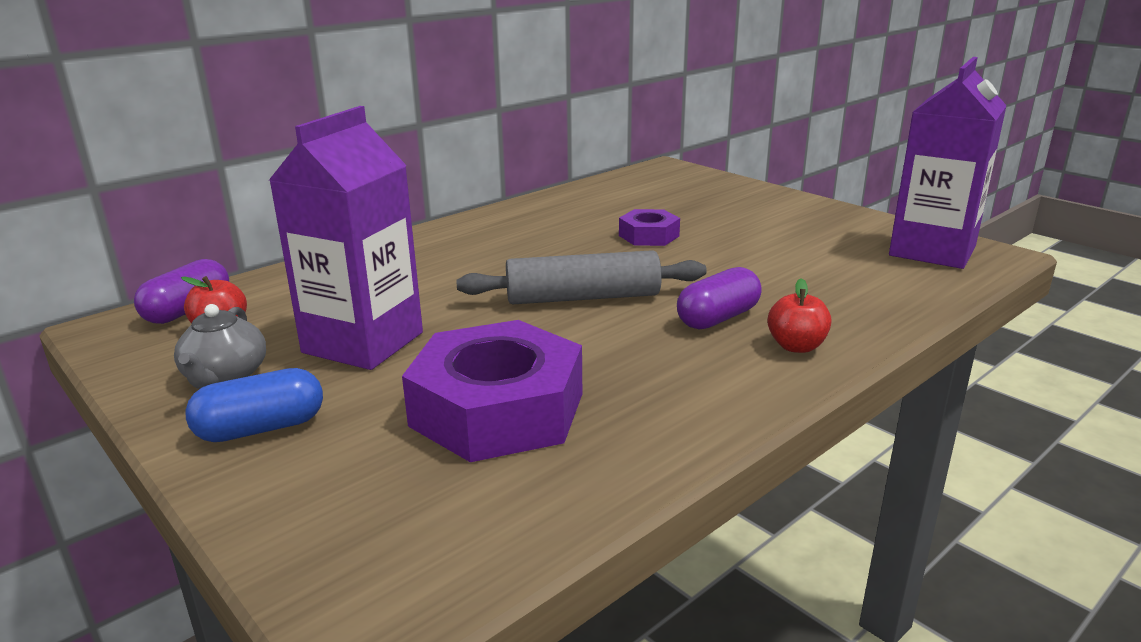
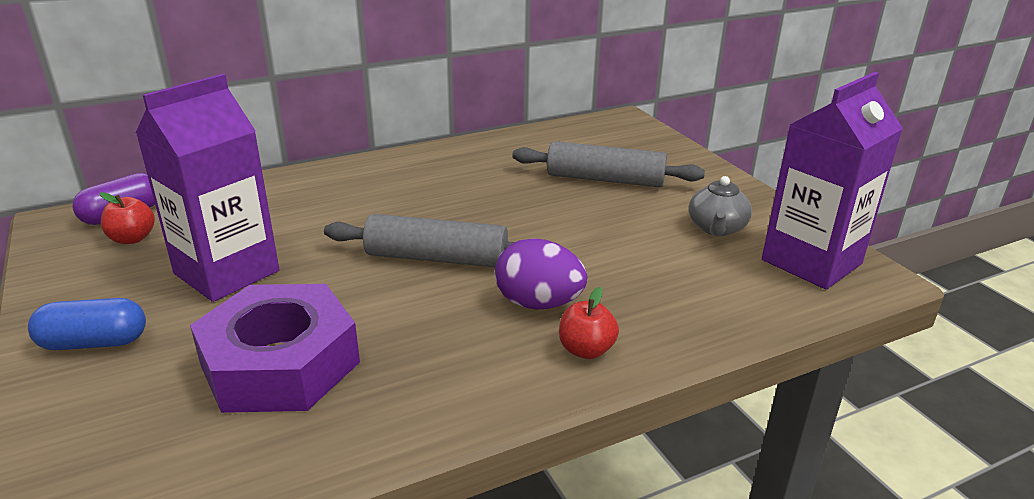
camera: 15 degrees right, 5 degrees up
(225, 377) = (104, 286): grey teapot -> grey teapot (716, 228)
(649, 236) = (547, 198): purple nut -> none
(691, 214) = (605, 179): none -> grey rolling pin
(718, 318) = (538, 303): purple capsule -> purple egg

